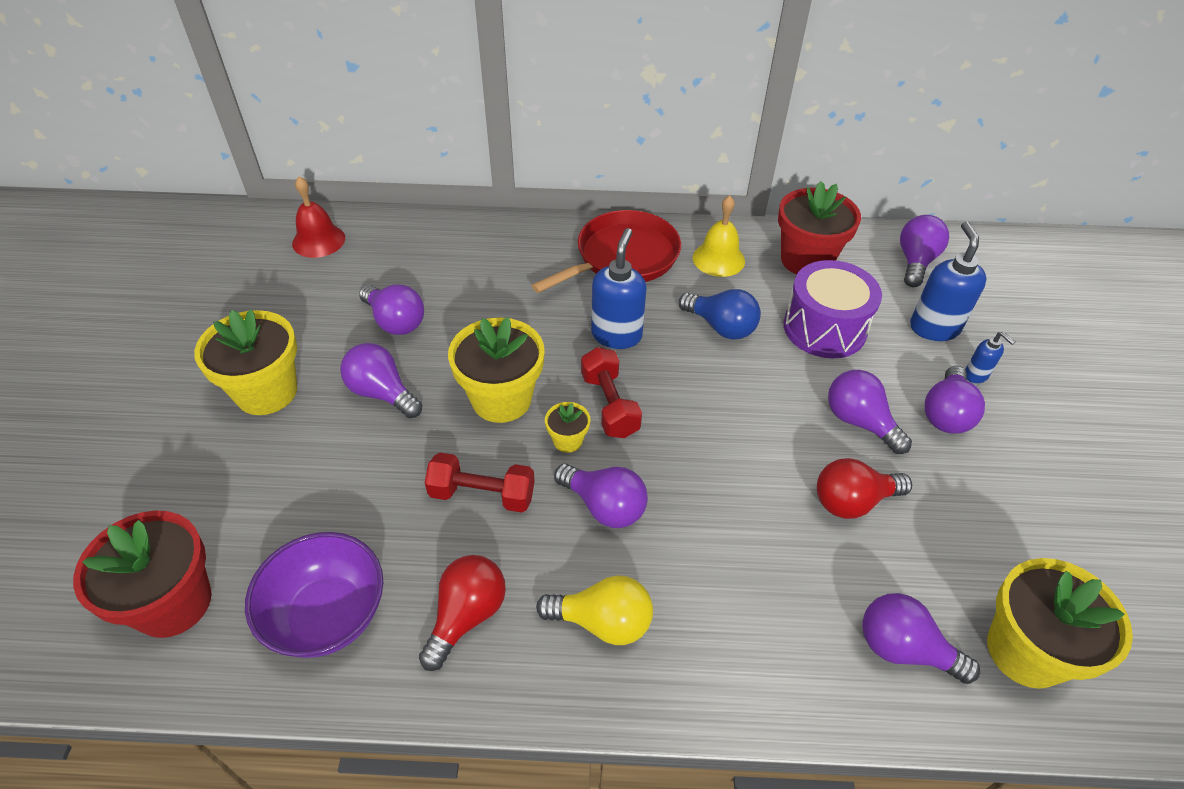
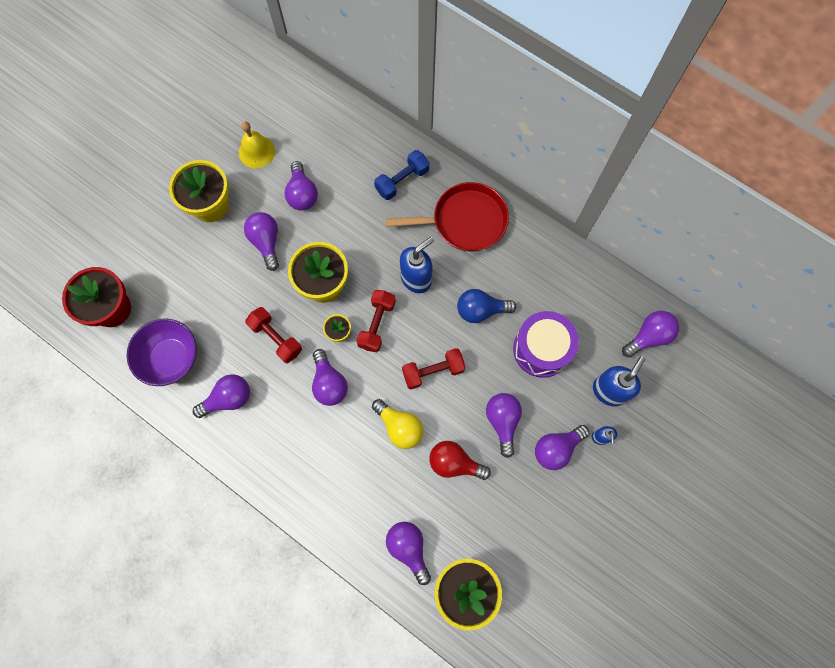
camera: 35 degrees right, 25 degrees up
(318, 240) = (297, 101): red bell -> none
(467, 616) = (228, 399): red light bulb -> purple light bulb
(515, 255) = (402, 180): none -> blue dumbbell
(602, 622) = (284, 442): yellow light bulb -> yellow light bulb (399, 427)
(718, 259) = (523, 258): yellow bell -> yellow bell (257, 151)
(721, 327) = (481, 310): blue light bulb -> blue light bulb turned 105 degrees clockwise
(726, 416) = (433, 371): none -> red dumbbell
(806, 260) = (578, 292): red flower pot -> none

